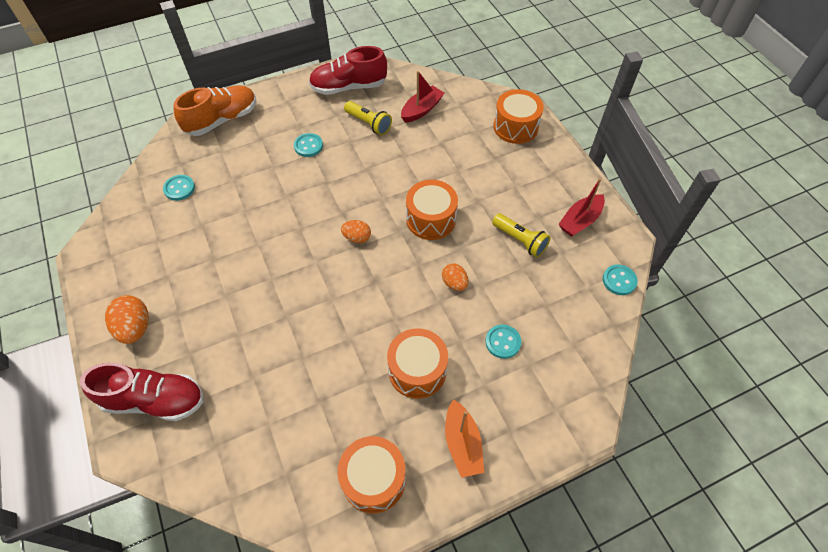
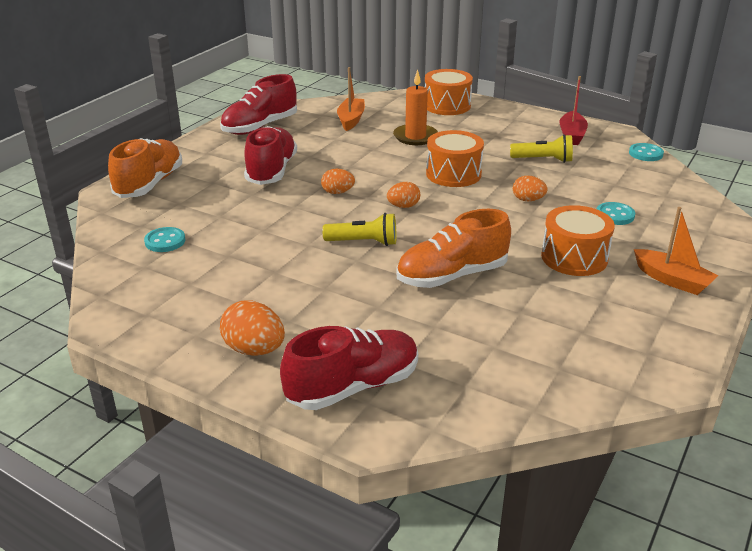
camera: 35 degrees left, 25 degrees down
(308, 146) = (271, 171): turquoise button -> red shoe
(313, 335) = (452, 276): none -> orange shoe
(328, 195) = (337, 192): none -> orange egg
(368, 124) = (312, 141): yellow flashlight -> yellow flashlight (363, 242)
(374, 479) = (638, 333): orange drum -> none
(421, 110) = (351, 120): red boat -> orange boat
(448, 157) = (415, 137): none -> orange candle

